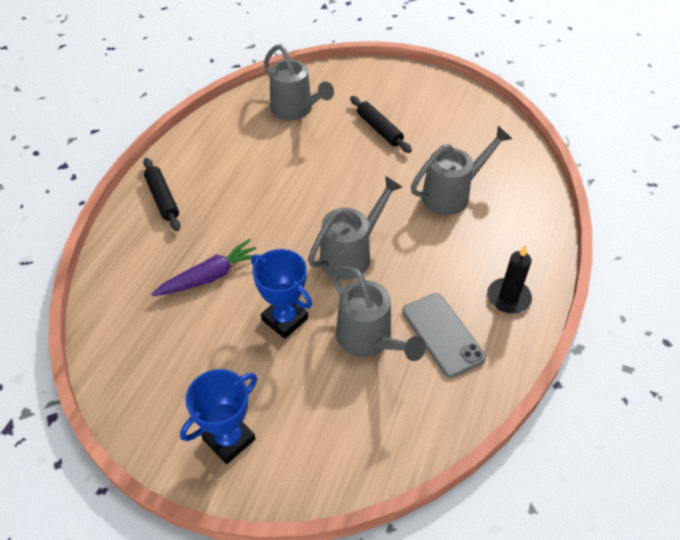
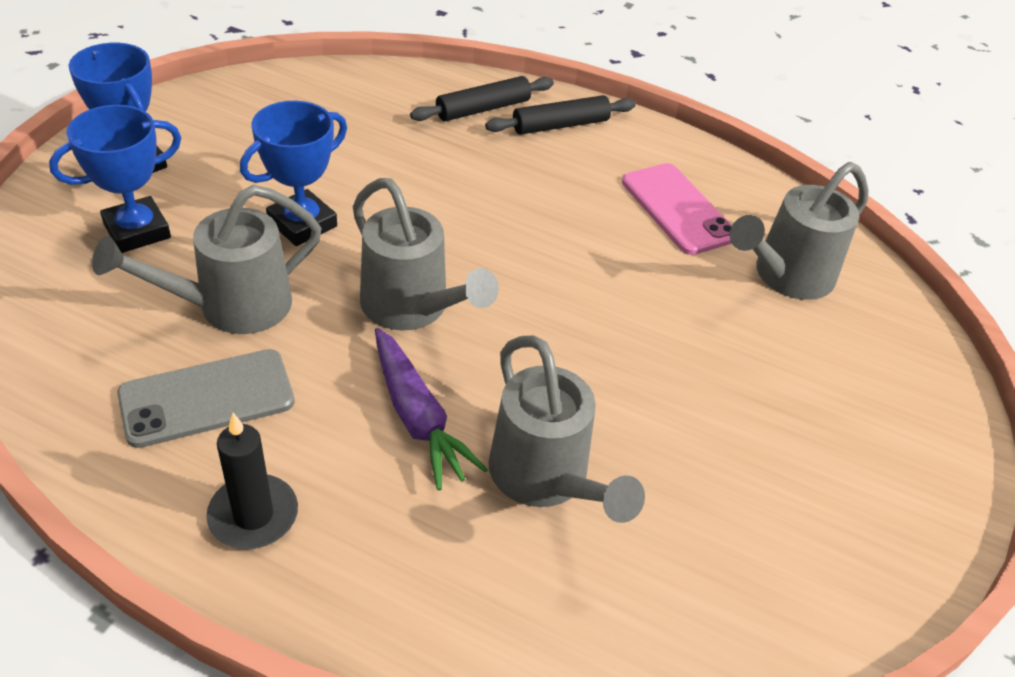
camera: 90 degrees right, 5 degrees down
(210, 276) = (401, 161): purple carrot -> purple carrot (417, 417)
(245, 147) = (677, 209): none -> pink phone
(307, 413) = (137, 231): none -> blue trophy
(379, 129) = (744, 390): black rolling pin -> black rolling pin (483, 109)

